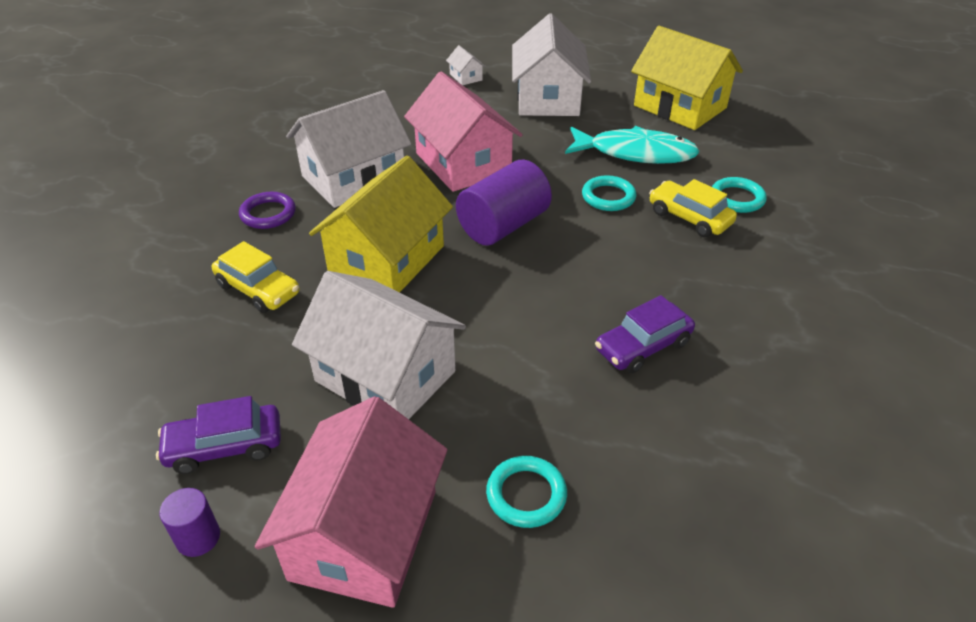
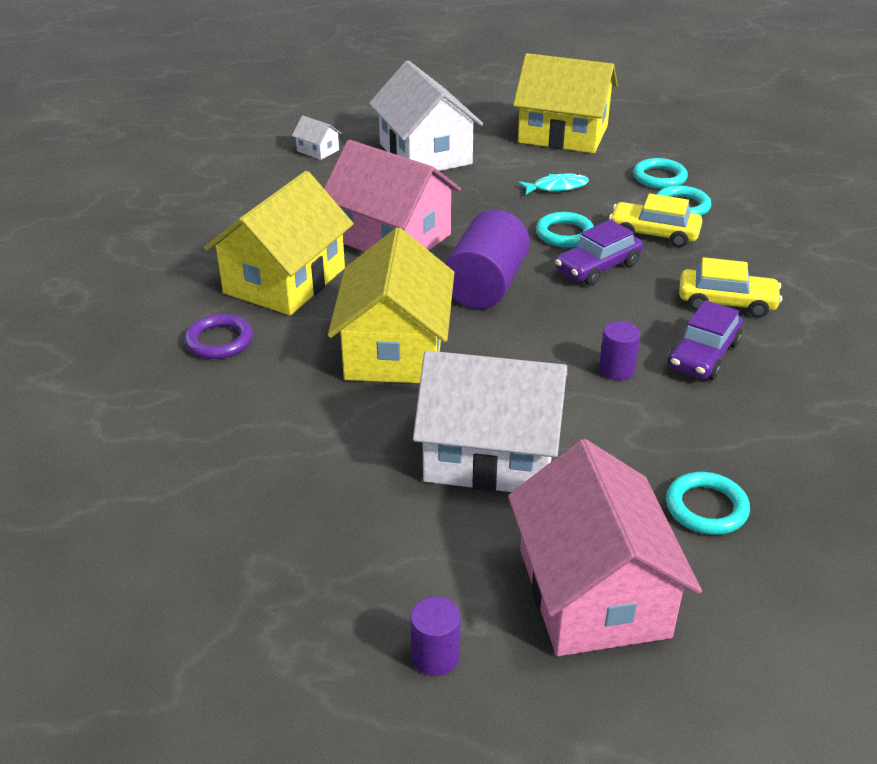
camera: 25 degrees left, 5 degrees down
(225, 447) = (385, 570): purple car -> purple car (598, 267)
(258, 289) = (280, 417): yellow car -> yellow car (726, 302)
(353, 178) = (284, 280): white house -> yellow house
(552, 335) = (616, 369): none -> purple cylinder
(635, 153) = (556, 187): turquoise fish -> turquoise fish, size x0.50
(737, 166) = (659, 177): none -> turquoise ring

